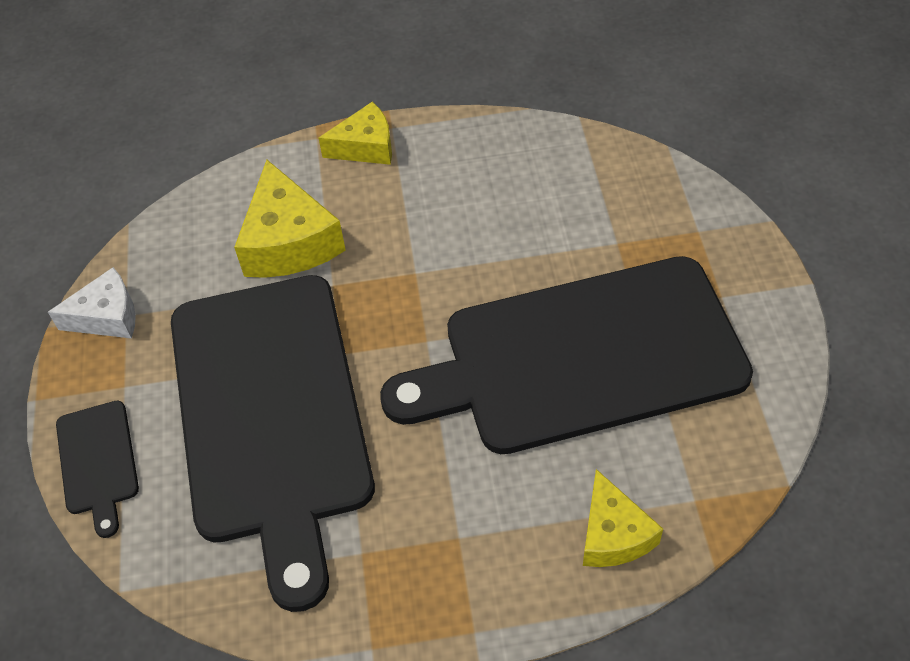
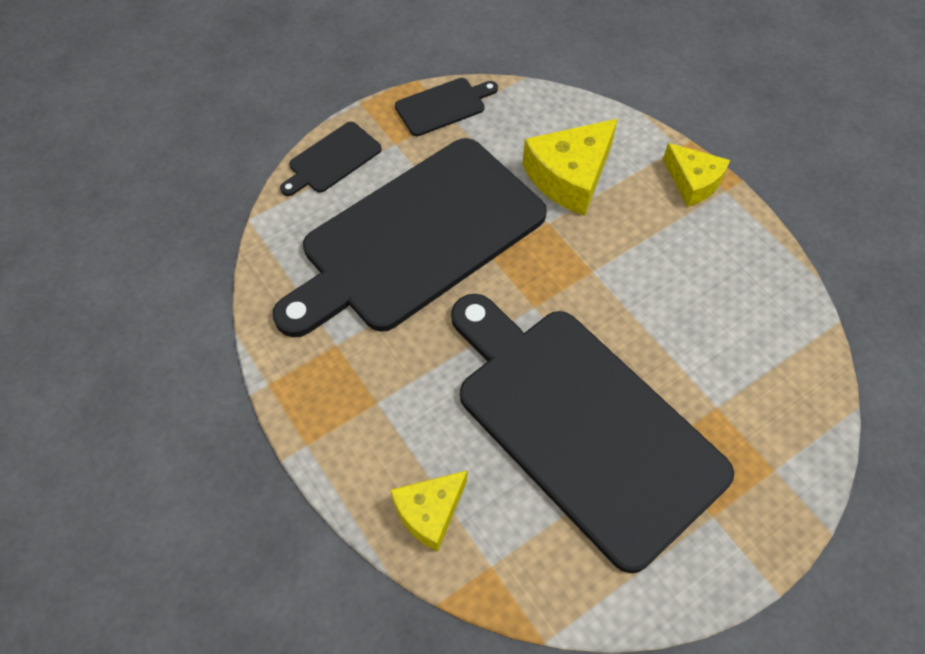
camera: 60 degrees right, 5 degrees up
(107, 316) = (443, 106): white cheese -> black cutting board

